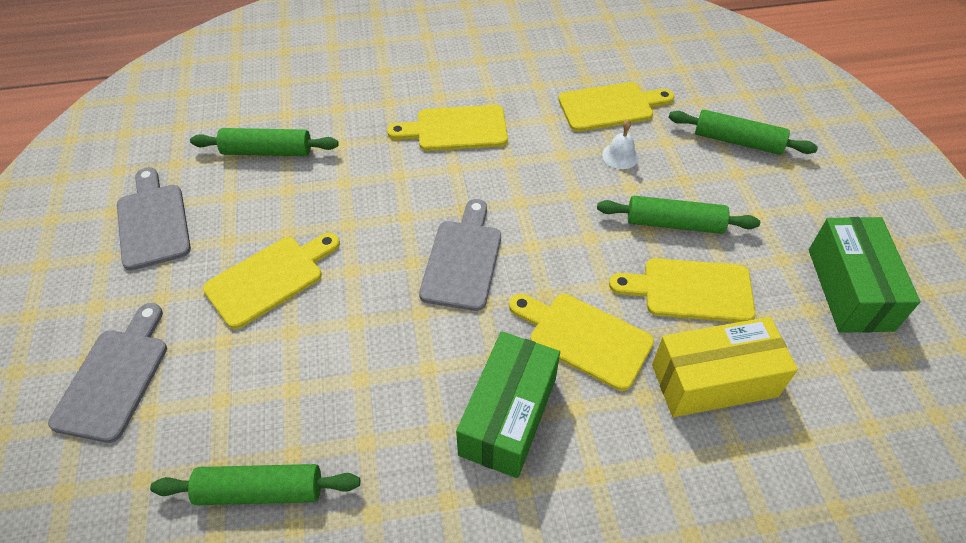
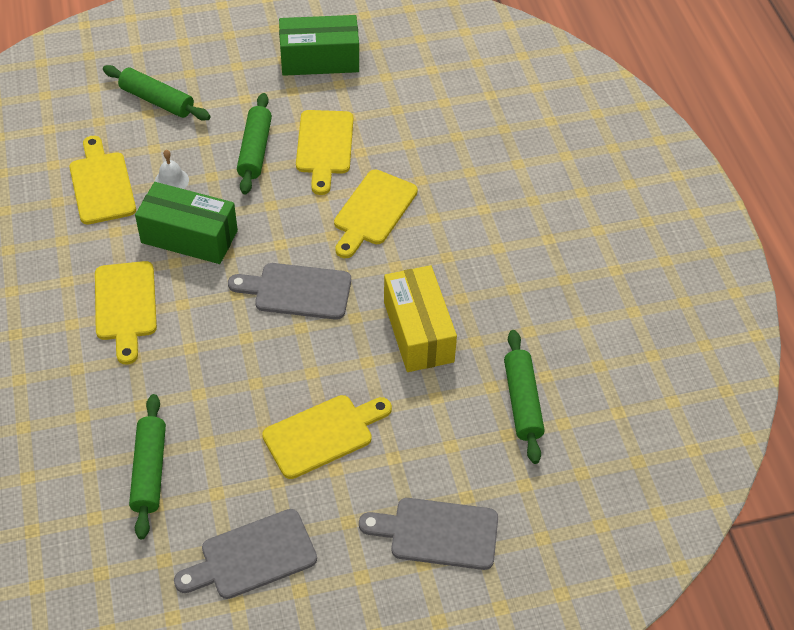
camera: 95 degrees left, 0 degrees up
(270, 279) = (323, 434): yellow cutting board -> yellow cutting board turned 105 degrees clockwise
(508, 416) = (444, 256): green box -> green box (189, 237)
(714, 380) = (404, 141): yellow box -> yellow box (418, 331)
(737, 141) = (157, 100): green rolling pin -> green rolling pin turned 75 degrees counterclockwise

